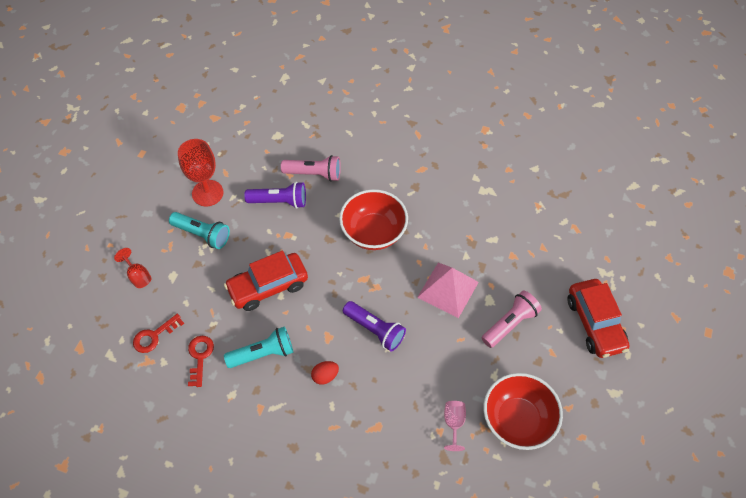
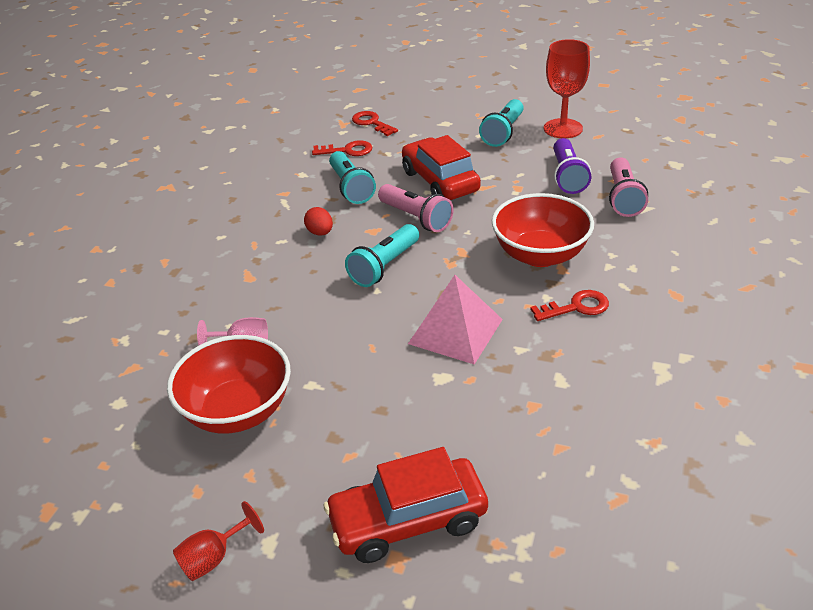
camera: 90 degrees right, 20 degrees down
(138, 276) = (442, 105): red goblet -> red goblet (214, 557)
(375, 330) = (384, 266): purple flashlight -> turquoise flashlight
(429, 221) = (576, 307): none -> red key
(510, 323) = (401, 402): pink flashlight -> pink flashlight (416, 218)

